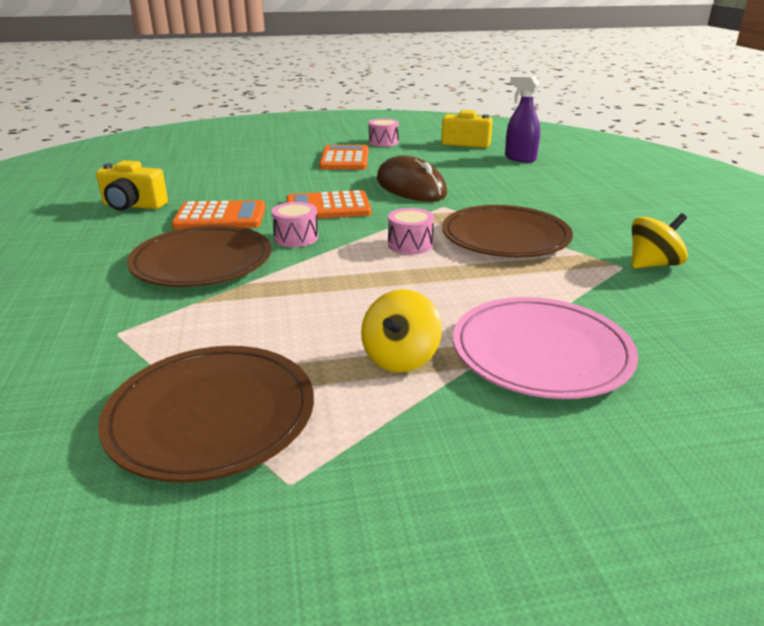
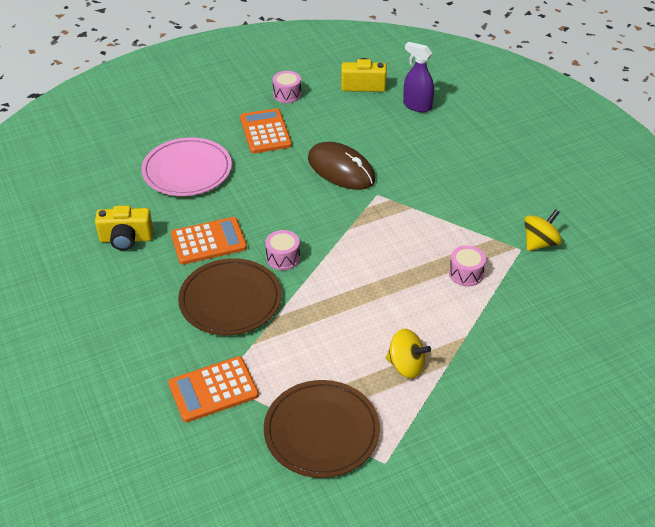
camera: 15 degrees left, 15 degrees up
(328, 207) = (287, 212): orange calculator -> orange calculator (213, 390)
(400, 358) = (406, 365): yellow spinning top -> yellow spinning top turned 75 degrees counterclockwise
(410, 244) = (370, 250): pink drum -> pink drum (466, 273)
(505, 237) = (435, 228): brown plate -> none
(541, 352) = (485, 344): pink plate -> pink plate (187, 170)

